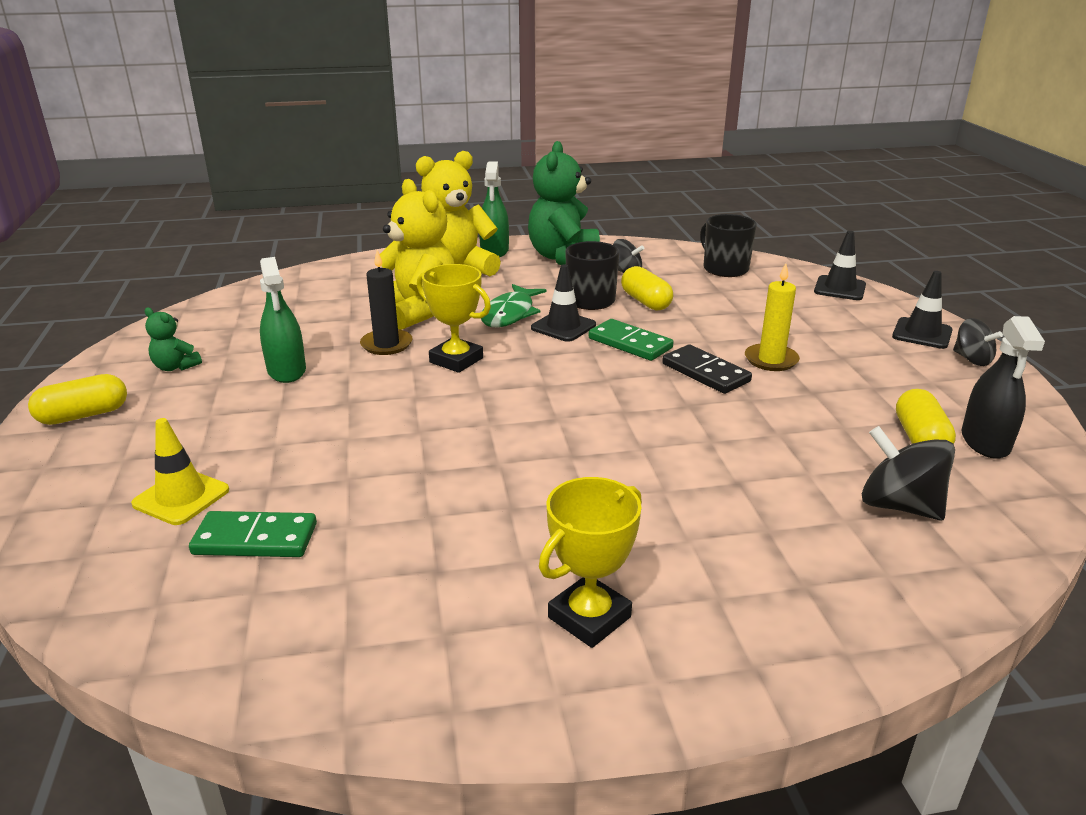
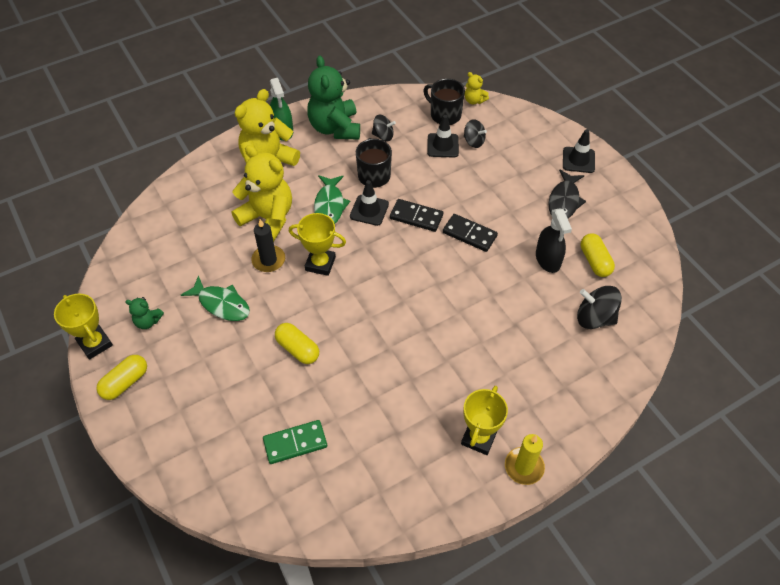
camera: 20 degrees left, 25 degrees up
(88, 373) = (95, 344): none -> yellow trophy
(181, 497) = (235, 427): yellow traffic cone -> none
(287, 370) = (221, 304): green spray bottle -> green fish
(630, 343) = (416, 217): green domino -> black domino
(646, 302) = (409, 168): yellow capsule -> yellow capsule (298, 349)
(771, 360) = (502, 211): yellow candle -> yellow candle (524, 467)
(774, 264) = (474, 100): none -> yellow teddy bear
(839, 288) = (521, 121): black traffic cone -> black traffic cone (443, 145)
(883, 367) = (564, 201): none -> black fish
(972, 359) = (609, 179): black spinning top -> black spinning top (473, 141)
(985, 442) = (626, 254): black spray bottle -> black spray bottle (548, 259)

